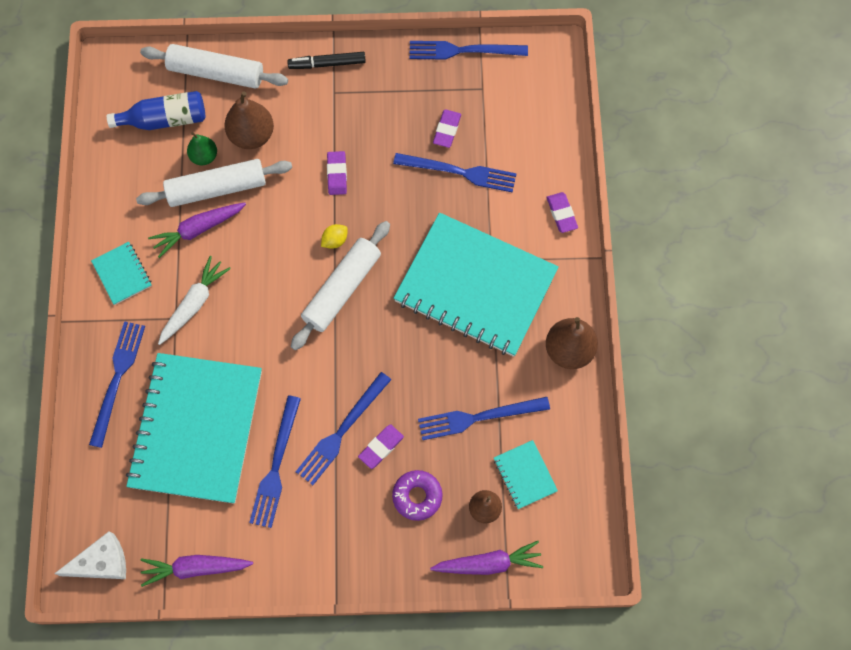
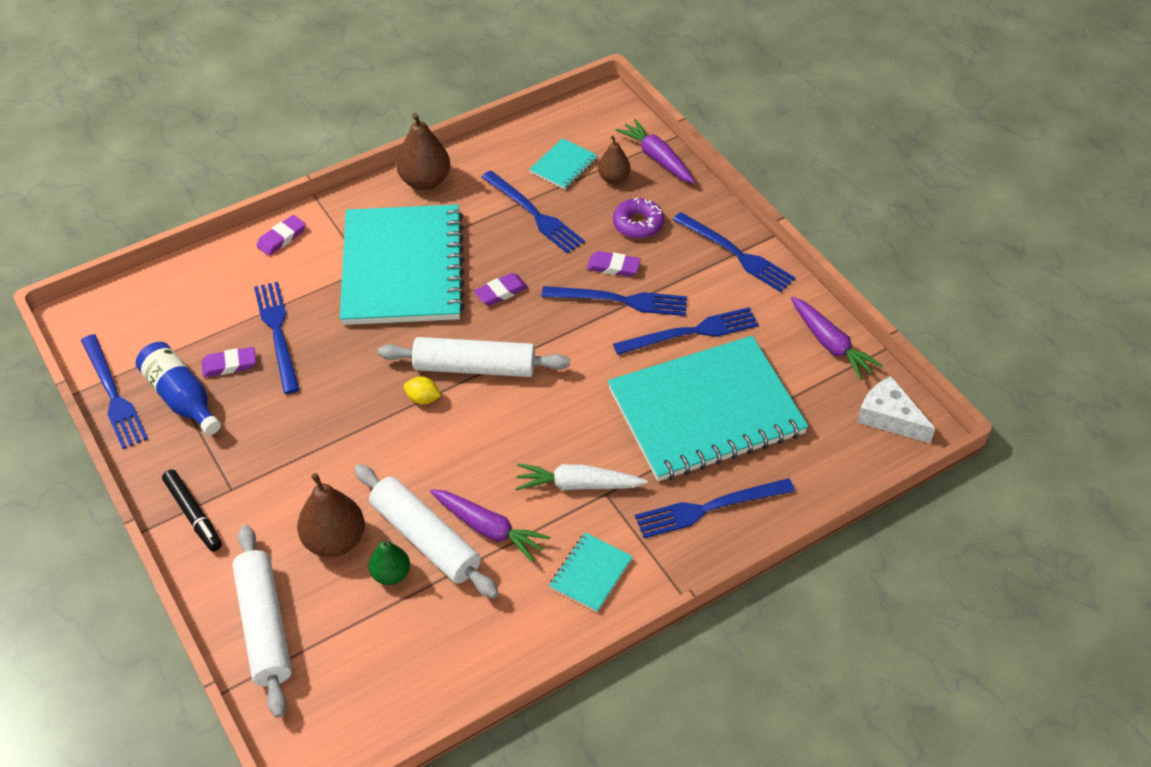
camera: 120 degrees left, 20 degrees down
(165, 119) = (363, 645): blue bottle -> blue bottle (181, 397)
(334, 557) = (736, 254): none -> blue fork
(337, 174) = (340, 434): purple eraser -> purple eraser (501, 292)

